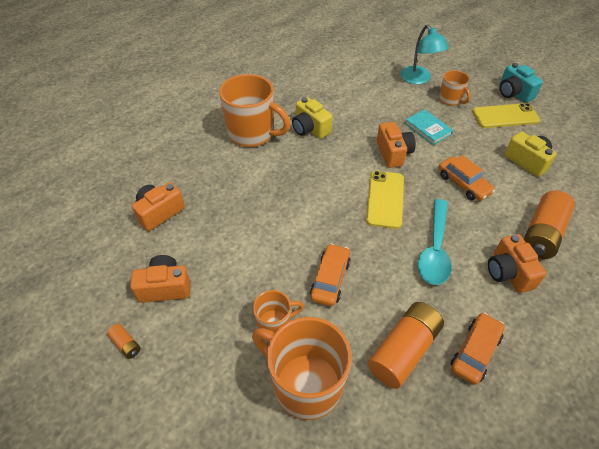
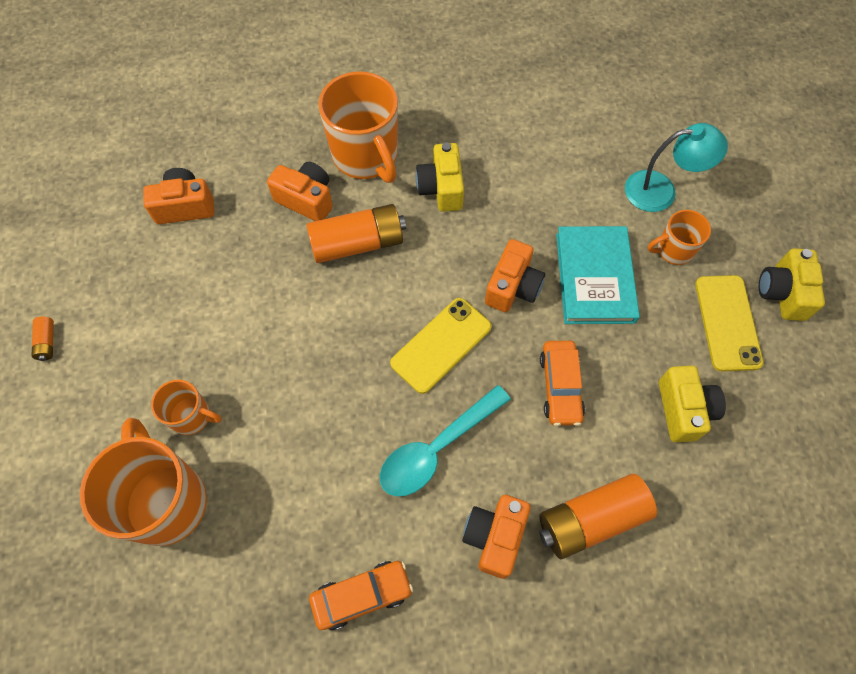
camera: 35 degrees right, 15 degrees up
(165, 287) = (124, 303): orange camera -> orange camera (306, 200)
(330, 279) = (289, 405): orange car -> none
(404, 350) = (290, 538): orange battery -> orange battery (358, 243)
(419, 79) = (661, 191): turquoise lamp -> turquoise lamp turned 105 degrees counterclockwise
(428, 129) = (594, 277): turquoise book -> turquoise book, size x1.63
(450, 100) = (673, 250): orange mug -> orange mug turned 75 degrees clockwise
(505, 116) = (727, 322): yellow phone -> yellow phone turned 60 degrees clockwise
(513, 93) = (783, 293): turquoise camera -> yellow camera

